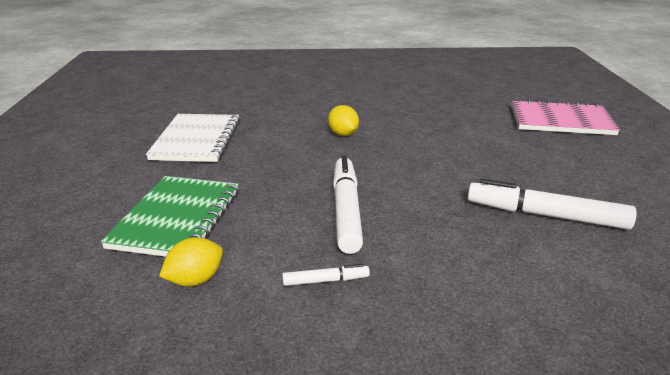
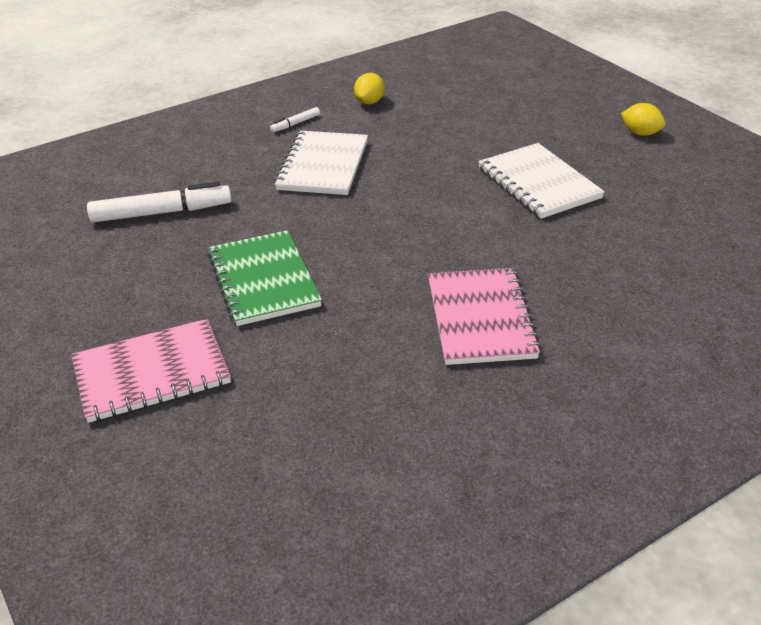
camera: 150 degrees right, 10 degrees up
(176, 218) = (434, 123): green notebook -> green notebook (263, 280)
(343, 134) = (408, 242): yellow lemon -> yellow lemon (640, 133)
(346, 210) = (323, 165): white marker -> white notebook
(348, 96) = (480, 318): none -> pink notebook

